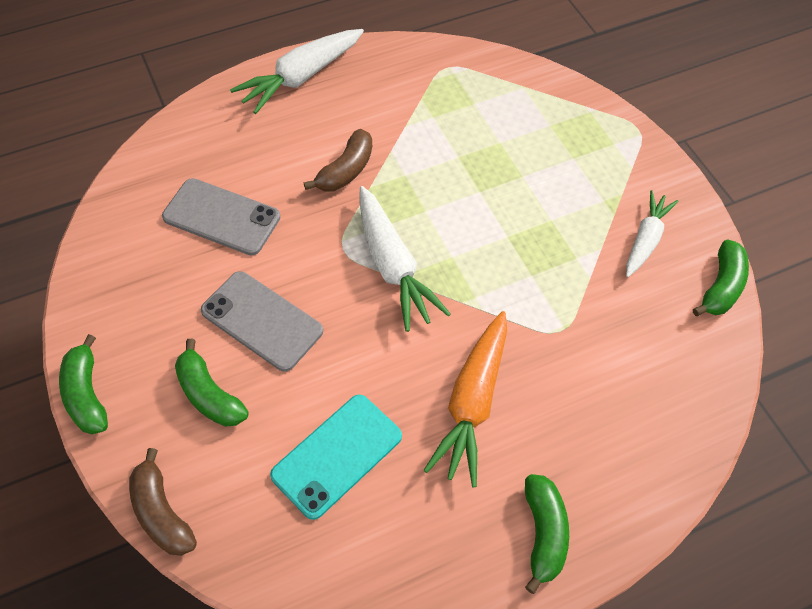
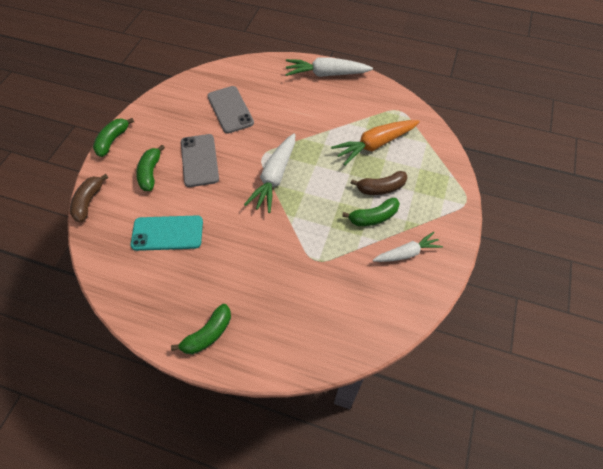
camera: 45 degrees right, 0 degrees up
(346, 170) = (300, 125): brown banana -> brown banana (381, 188)
(472, 403) = (242, 258): orange carrot -> orange carrot (375, 145)
(721, 287) = (420, 304): green banana -> green banana (373, 217)

